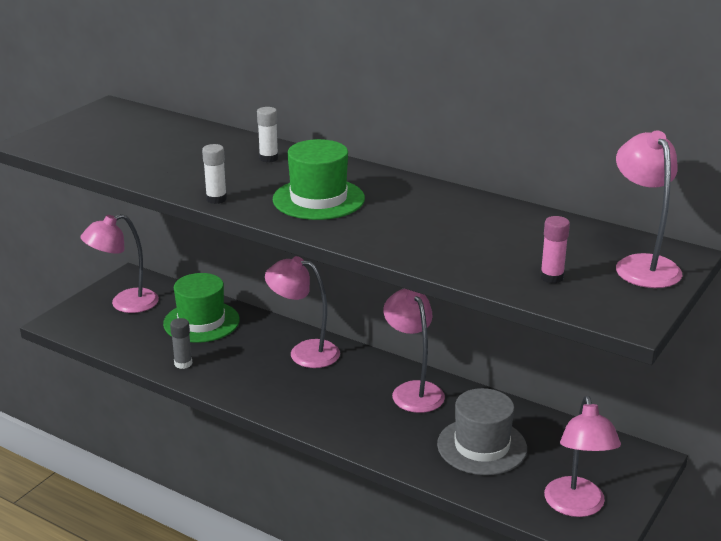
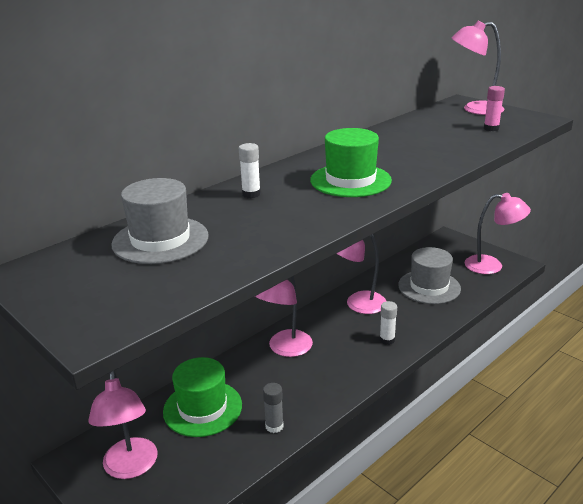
camera: 75 degrees left, 0 degrees up
(166, 138) = (160, 240): none -> grey hat
(216, 199) = (333, 220): white glue stick -> white glue stick (387, 340)

